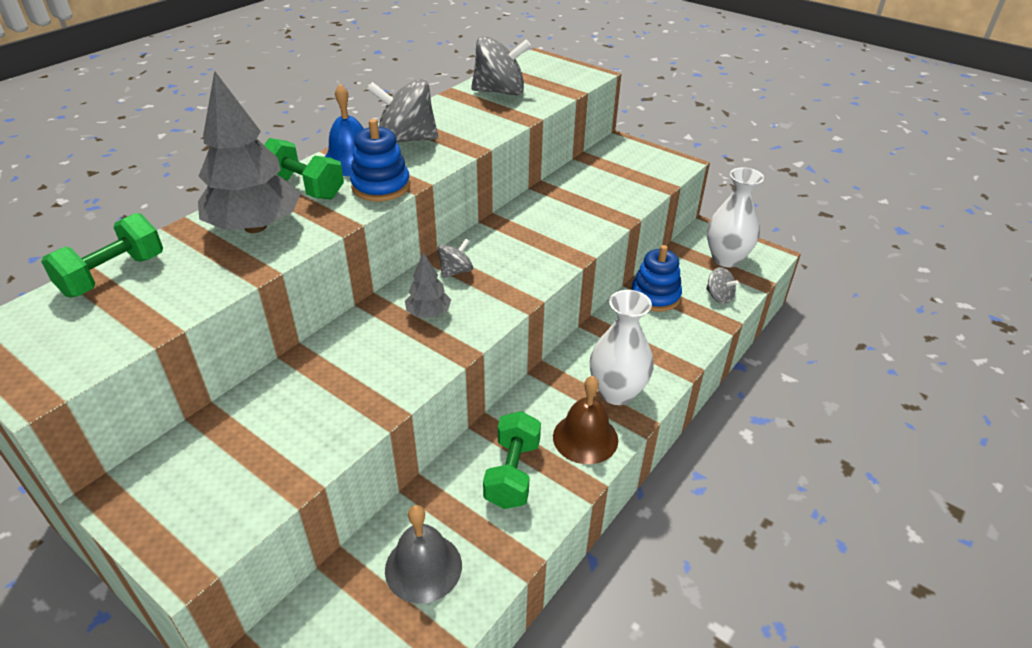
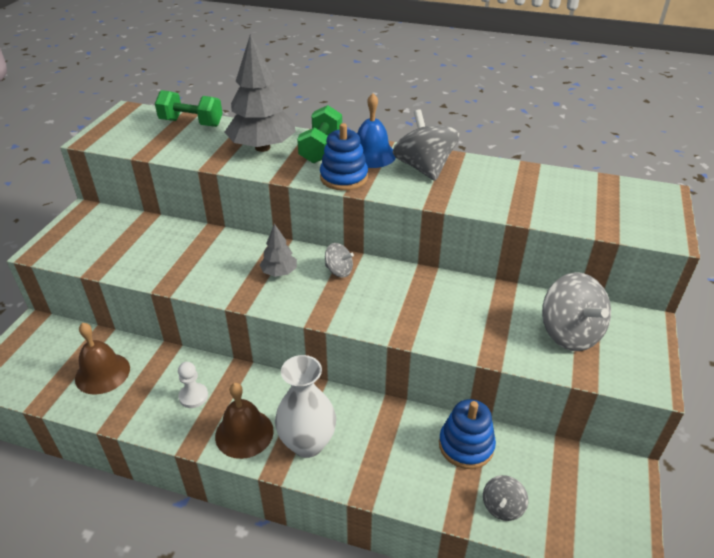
camera: 70 degrees right, 0 degrees up
(423, 567) = (102, 373): grey bell -> brown bell
(500, 92) = (559, 190): grey spinning top -> grey spinning top (569, 333)
(512, 473) = (193, 396): green dumbbell -> white pawn
(726, 259) = (583, 504): white vase -> none

